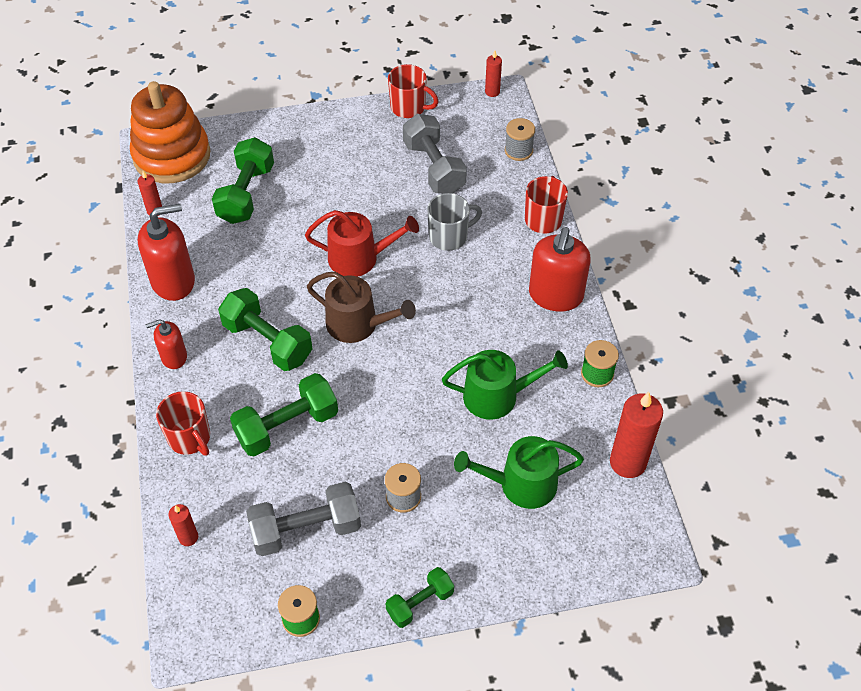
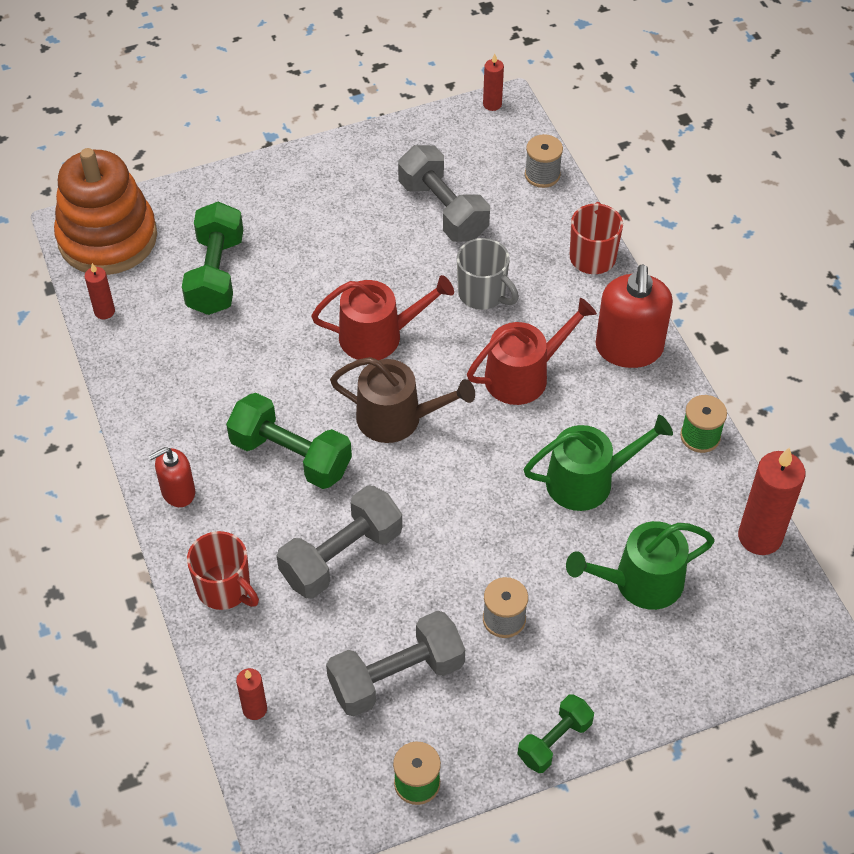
camera: 10 degrees left, 0 degrees up
(173, 281) = (152, 397): red soap dispenser -> none
(287, 426) = (341, 556): green dumbbell -> grey dumbbell
(409, 108) = (393, 137): red mug -> none
(449, 237) = (483, 294): grey mug -> grey mug turned 75 degrees clockwise
(466, 305) = (523, 375): none -> red watering can

